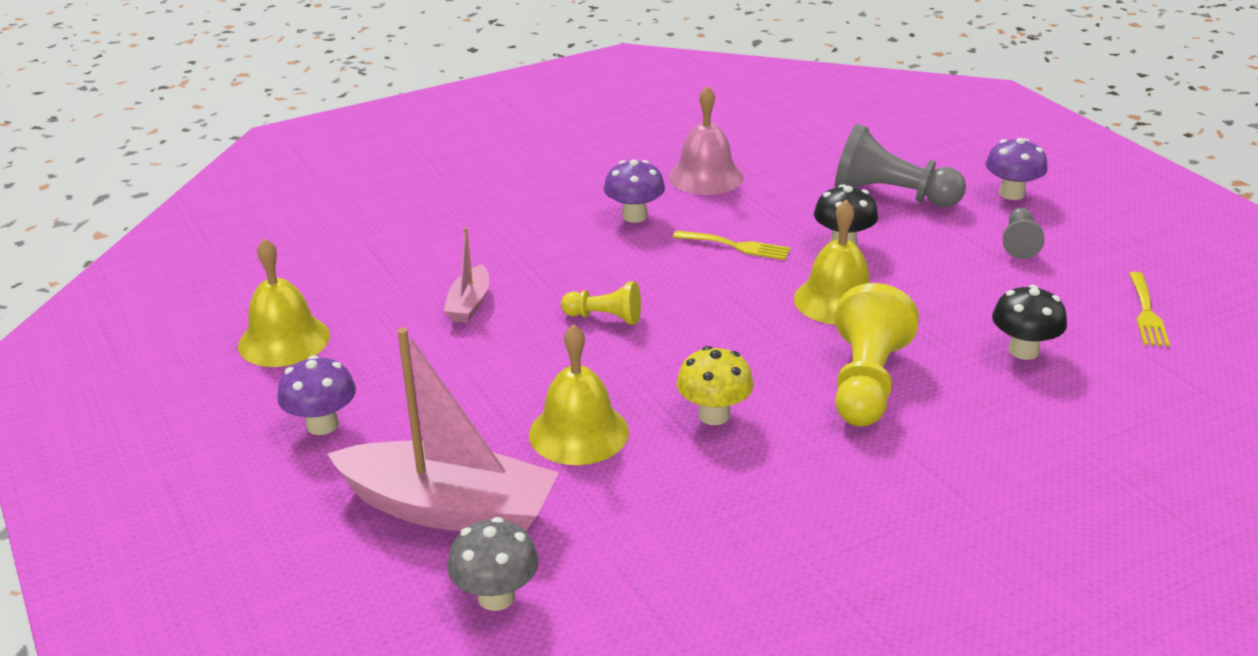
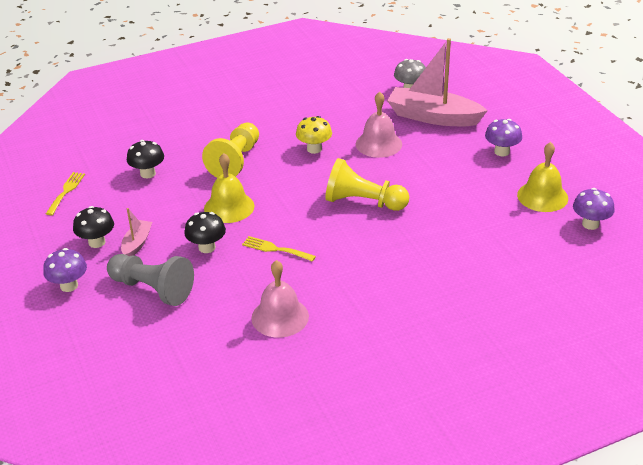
camera: 175 degrees left, 5 degrees up
(469, 304) = (442, 214): pink boat -> pink boat (137, 244)
(578, 432) = (378, 144): yellow bell -> pink bell
(605, 317) = (363, 202): yellow pawn -> yellow pawn, size x1.82
(634, 216) = (338, 279): purple mushroom -> purple mushroom (590, 224)
(1019, 243) = (97, 242): grey pawn -> black mushroom

